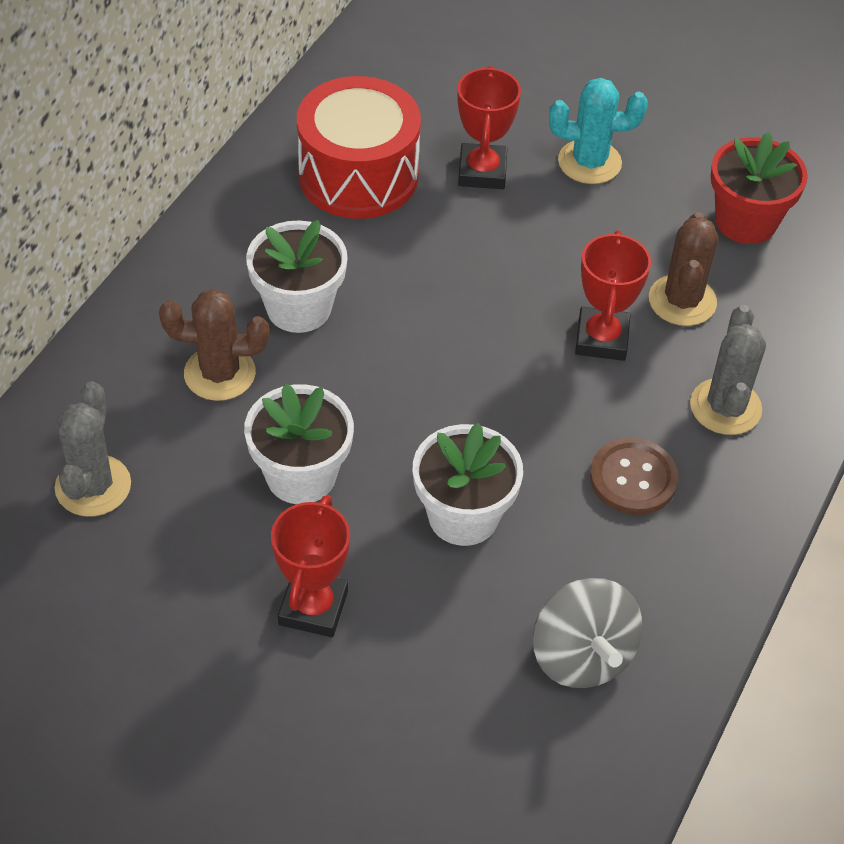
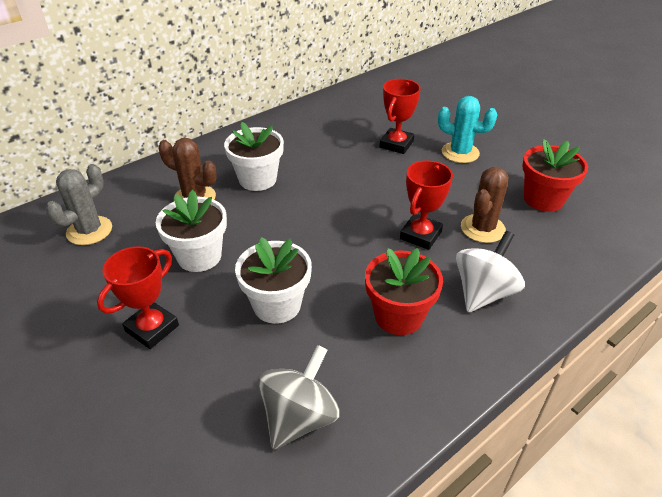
camera: 25 degrees right, 10 degrees down
(358, 175) = (329, 132): red drum -> none
(581, 656) = (299, 417): grey spinning top -> grey spinning top turned 150 degrees counterclockwise
(633, 478) = (399, 316): brown button -> red flower pot
(725, 407) = (483, 292): grey cactus -> white spinning top

